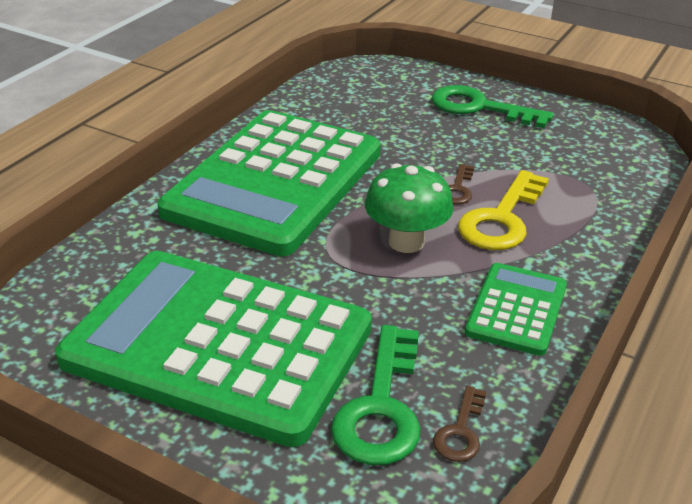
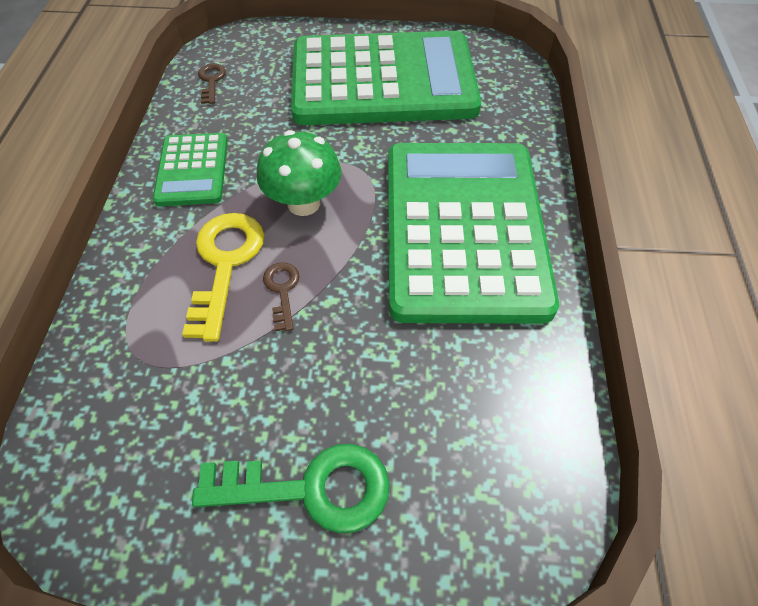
camera: 155 degrees right, 20 degrees up
(381, 407) = (263, 79): green key -> none

